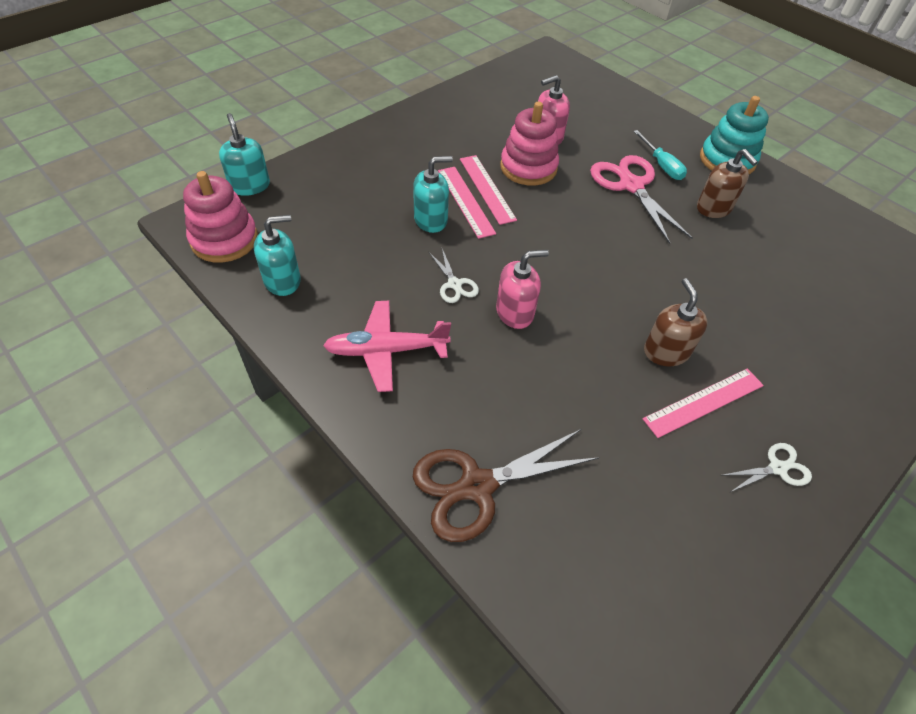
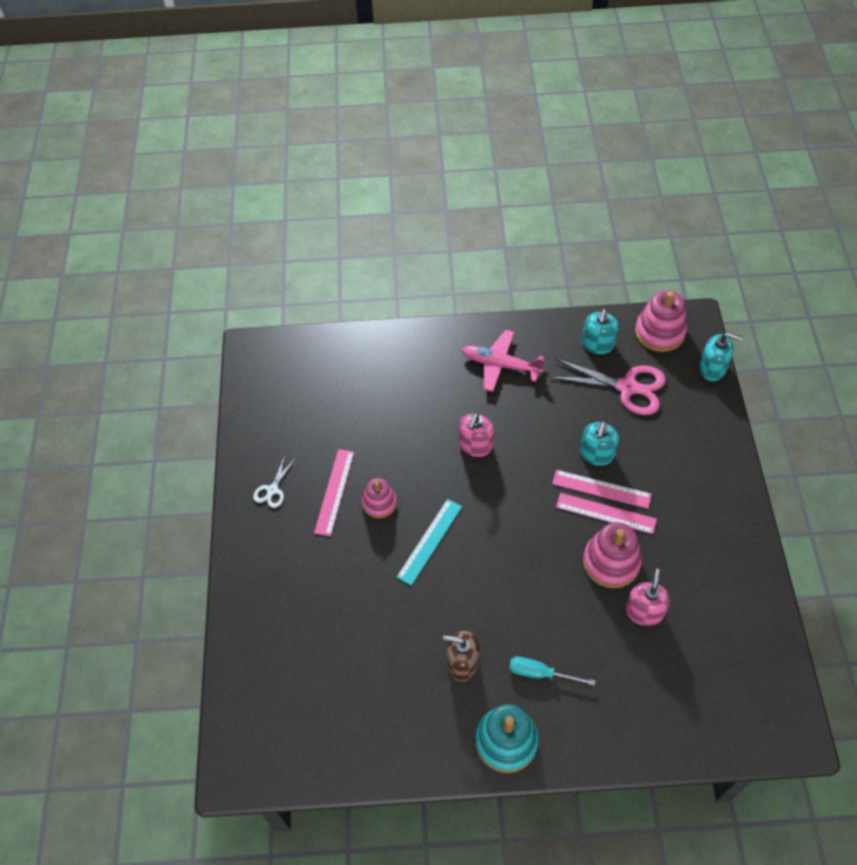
camera: 135 degrees right, 5 degrees up
(387, 350) = (501, 365): pink plane -> pink plane turned 105 degrees counterclockwise
(454, 284) = (524, 429): white scissors -> none
(476, 486) = (388, 354): brown scissors -> none
(631, 185) = (534, 623): pink scissors -> pink scissors (627, 387)
(652, 287) = (429, 541): none -> turquoise ruler
(666, 352) = (379, 503): brown soap dispenser -> pink stacking toy

